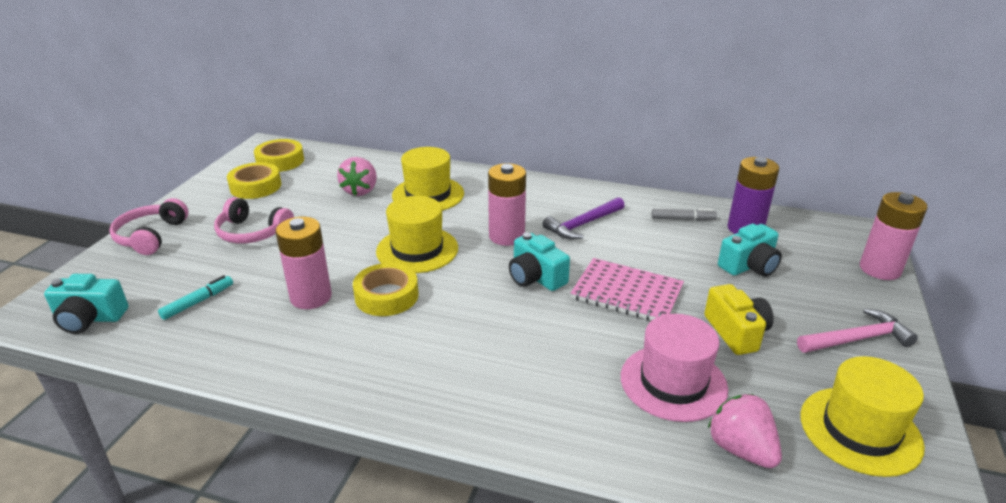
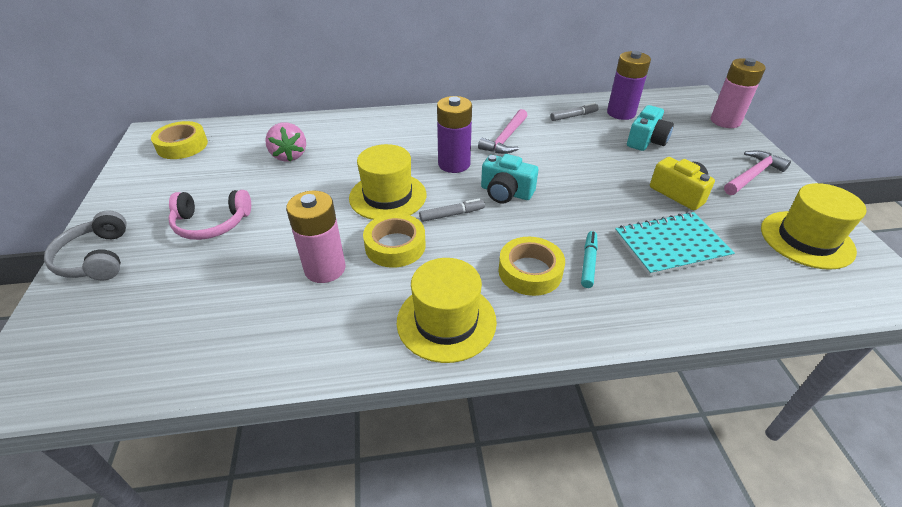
camera: 25 degrees left, 10 degrees up
(90, 319) = (95, 369): turquoise camera -> none
(151, 236) = (96, 258): pink headphones -> grey headphones
(198, 302) = (210, 310): turquoise marker -> turquoise marker (588, 262)
(255, 186) = (176, 177): yellow tape -> yellow tape (530, 271)
(428, 194) = (356, 144): yellow hat -> yellow hat (446, 321)
(463, 283) = (452, 214): none -> grey marker
(506, 236) = (454, 164): pink battery -> purple battery
(583, 224) = (505, 139): purple hammer -> pink hammer
(627, 293) = (583, 185): pink notebook -> none
(673, 382) = (671, 245): pink hat -> turquoise notebook
(741, 449) = (753, 280): pink strawberry -> none

